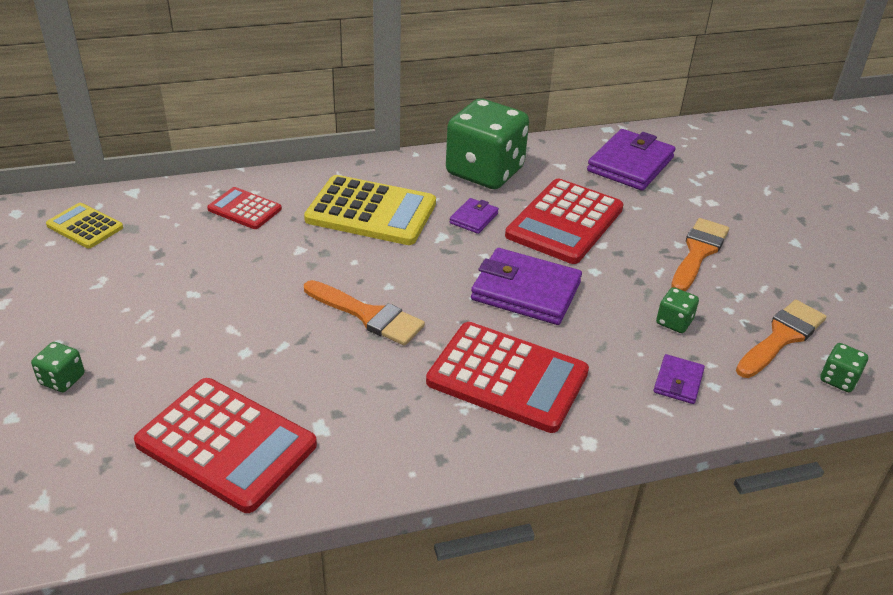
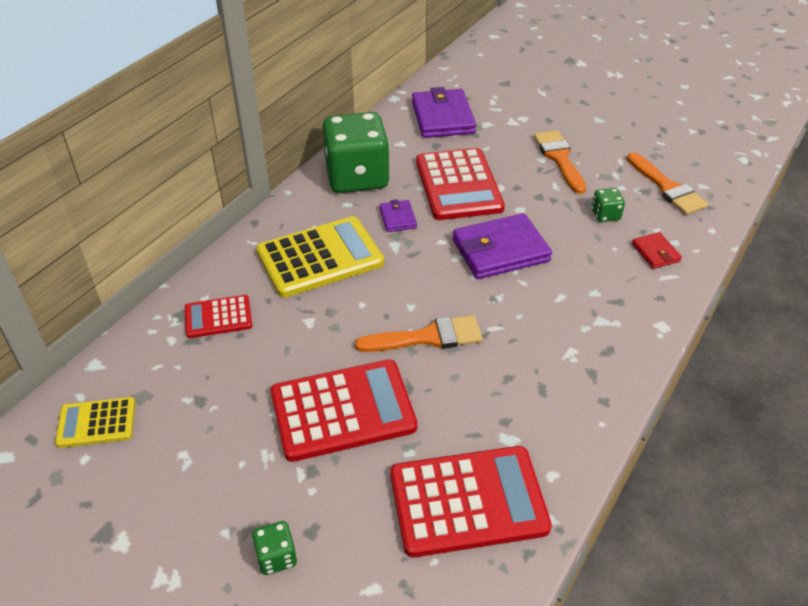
camera: 40 degrees left, 5 degrees up
(507, 377) = (568, 318): red calculator -> red calculator (343, 410)
(678, 382) = (655, 253): purple wallet -> red wallet
(781, 337) = (667, 188): orange brush -> orange brush turned 150 degrees clockwise
(838, 379) = (722, 196): green dice -> none

